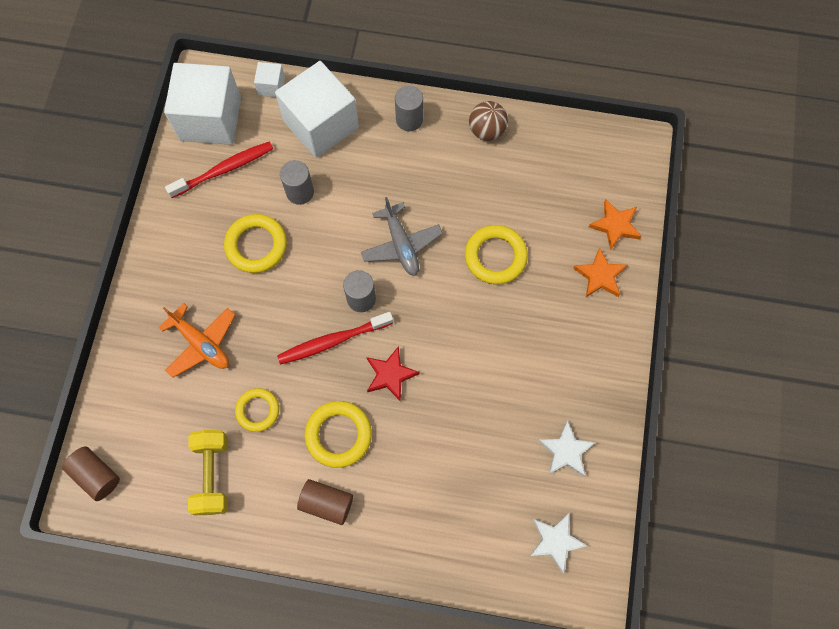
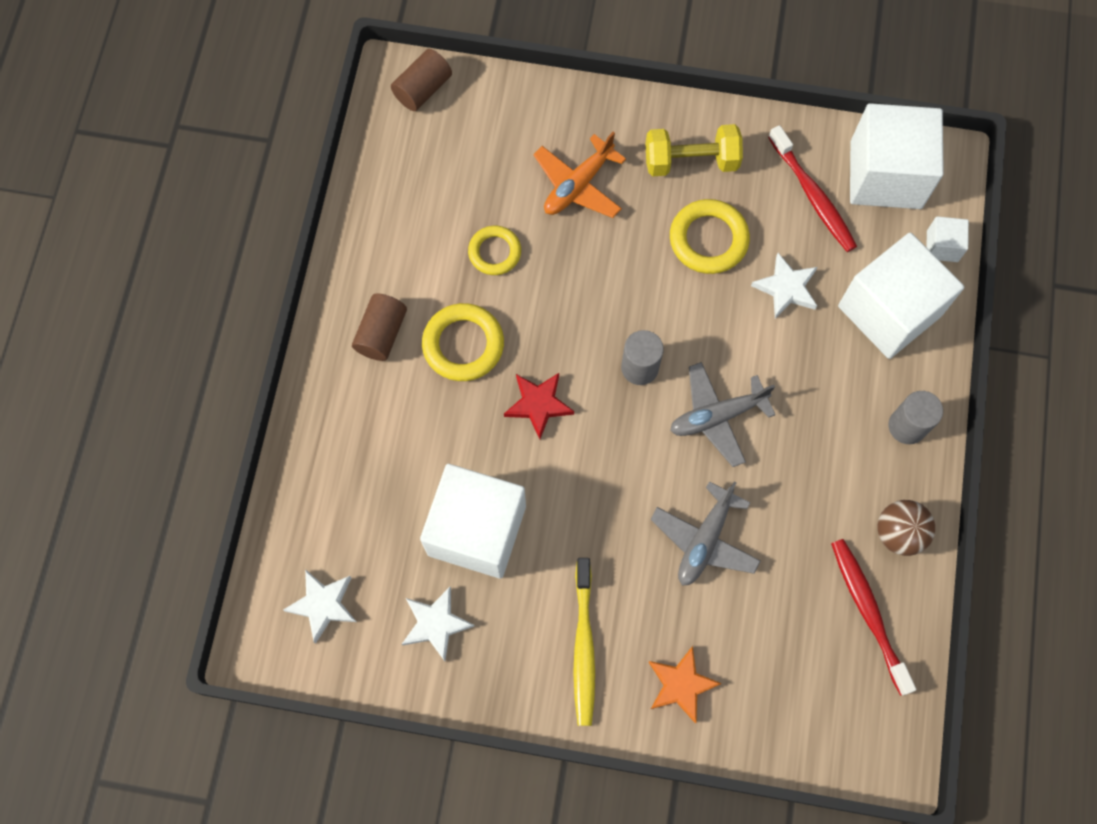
camera: 90 degrees right, 0 degrees up
(212, 475) = (419, 208): yellow dumbbell -> yellow dumbbell (691, 161)
(300, 192) = (786, 288): grey cylinder -> white star
(332, 341) = (582, 334): red toothbrush -> red toothbrush (868, 612)
(492, 421) = (477, 530): none -> white cube
(495, 256) = (704, 540): yellow ring -> grey plane
(577, 342) = (583, 646): none -> yellow toothbrush
(615, 225) = (759, 712): orange star -> none

